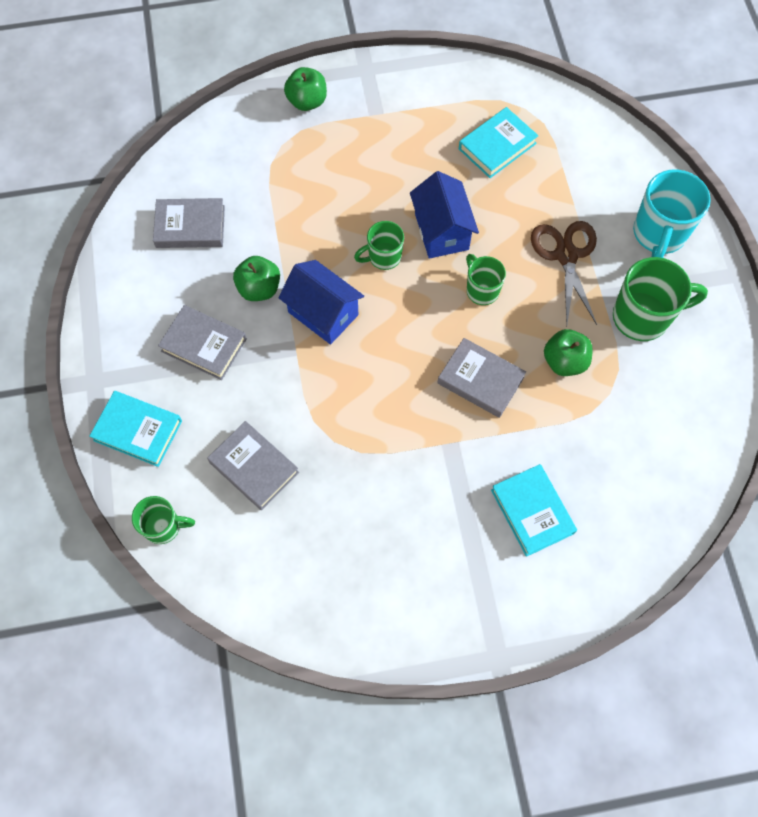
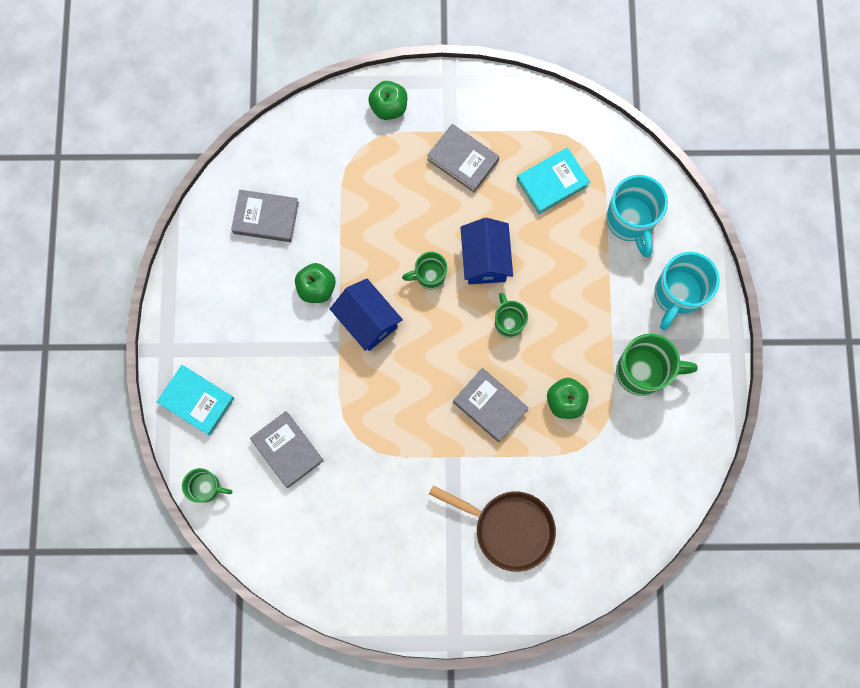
camera: 10 degrees right, 10 degrees up
(204, 345) = (262, 333): grey book -> grey book (463, 160)
(532, 511) = (508, 528): turquoise book -> brown pan
(566, 255) = (590, 301): brown scissors -> none
(589, 170) = (630, 221): none -> turquoise mug

